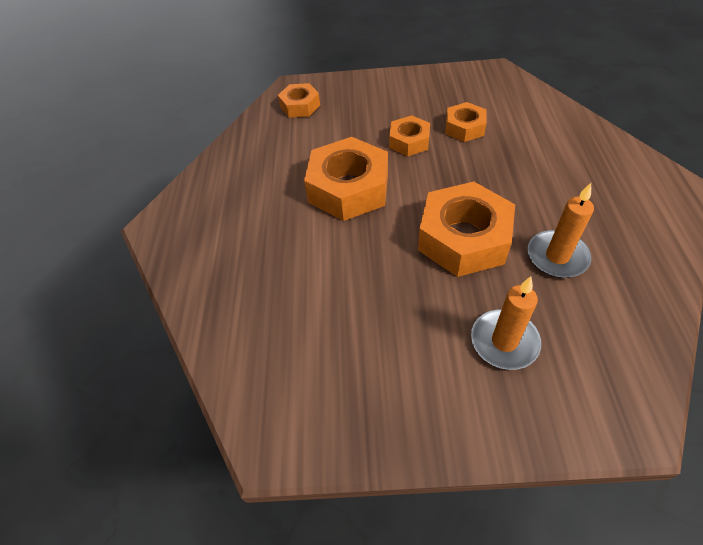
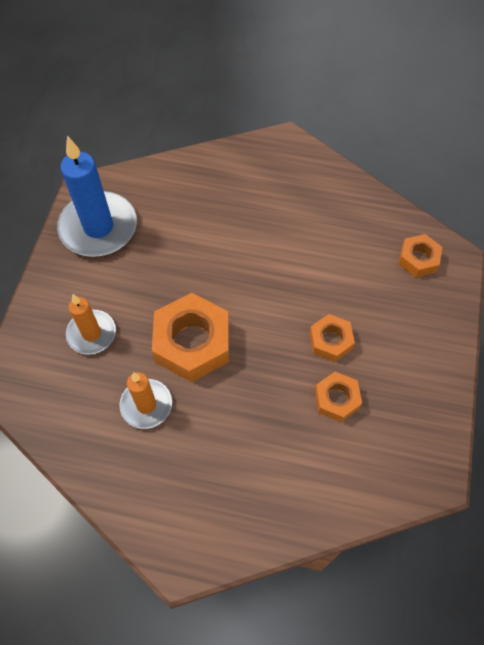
camera: 100 degrees right, 10 degrees up
(338, 395) = (98, 227): none -> blue candle
(348, 188) = (281, 274): orange nut -> none

